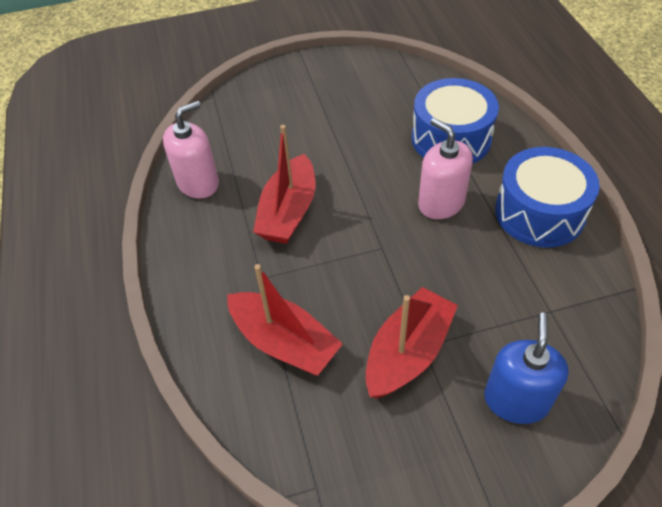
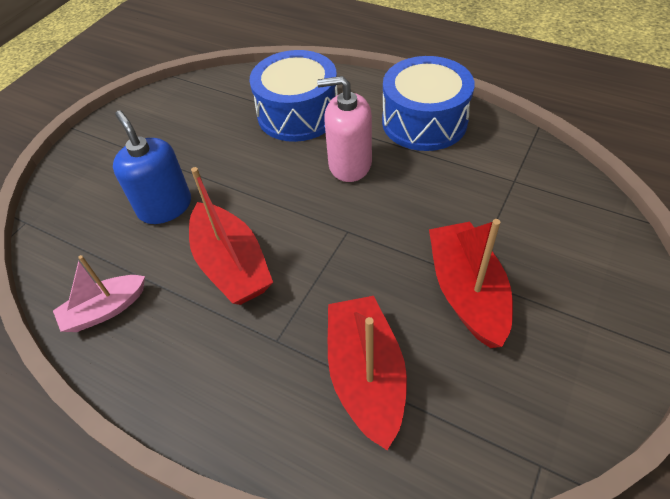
camera: 45 degrees left, 0 degrees up
(198, 183) = (105, 310): pink soap dispenser -> pink boat
(284, 342) = (366, 375): red boat -> red boat turned 90 degrees counterclockwise
(516, 400) = (573, 258): blue soap dispenser -> blue soap dispenser (165, 206)

